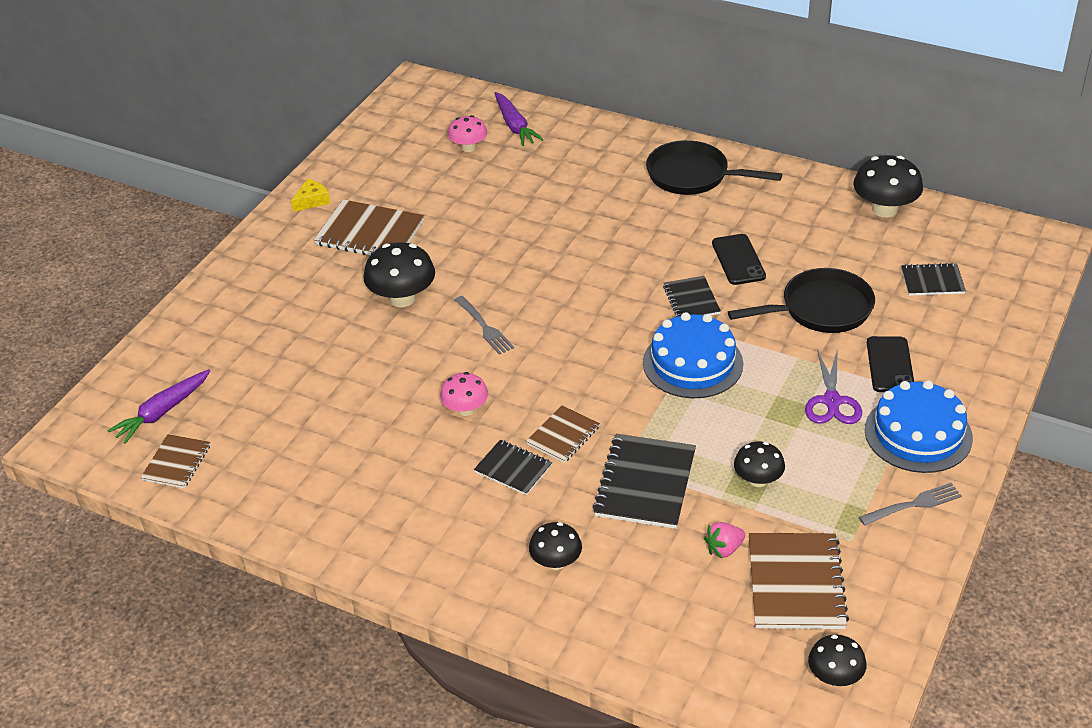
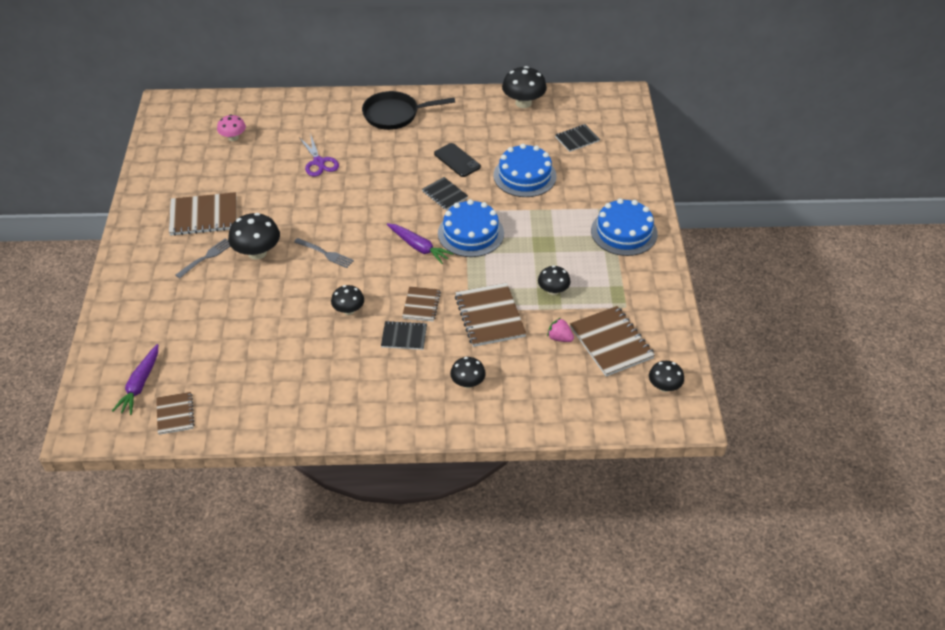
camera: 30 degrees left, 5 degrees up
(312, 200) = (146, 206): yellow cheese -> none
(465, 409) = (348, 310): pink mushroom -> black mushroom
(514, 126) = (255, 114): purple carrot -> purple carrot (418, 247)
(645, 483) = (490, 316): black notebook -> brown notebook
(724, 549) = (559, 338): pink strawberry -> pink strawberry turned 90 degrees clockwise
(821, 309) = (524, 176): black pan -> blue cake
(832, 401) = (565, 229): purple scissors -> purple scissors (319, 162)
(890, 365) = (584, 197): black phone -> none
(913, 505) = (646, 274): grey fork -> grey fork (206, 257)

